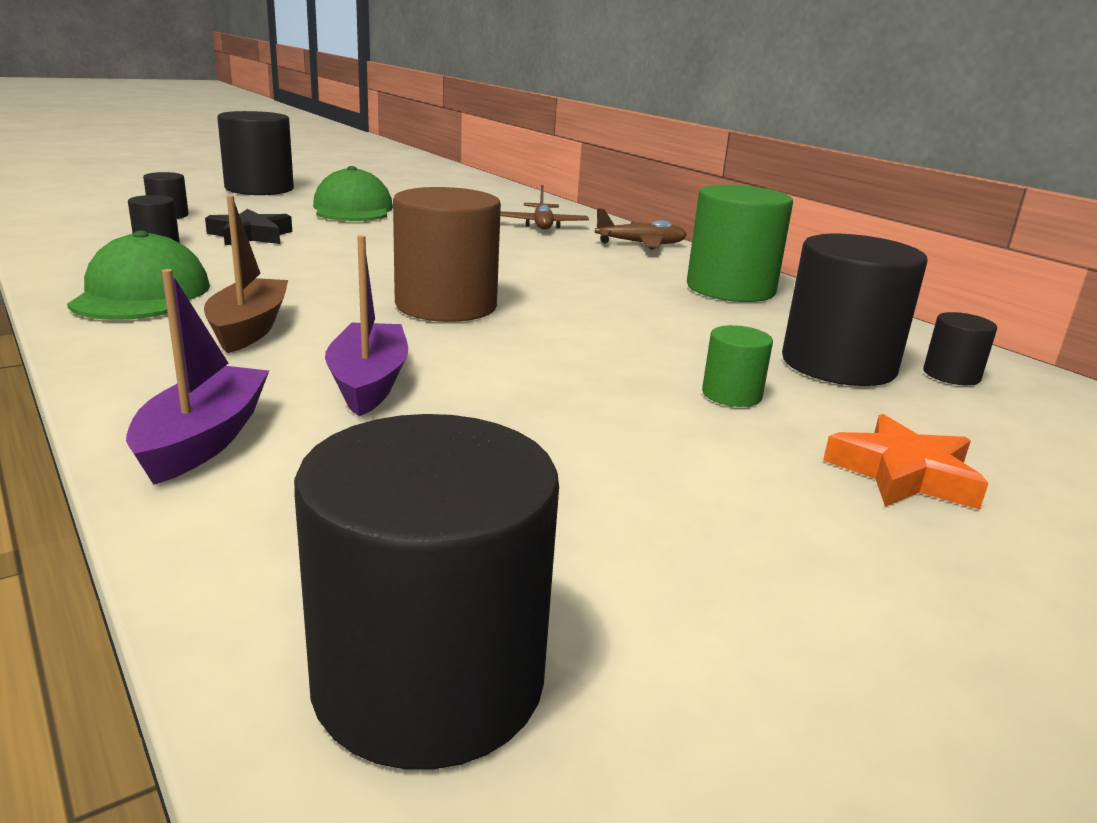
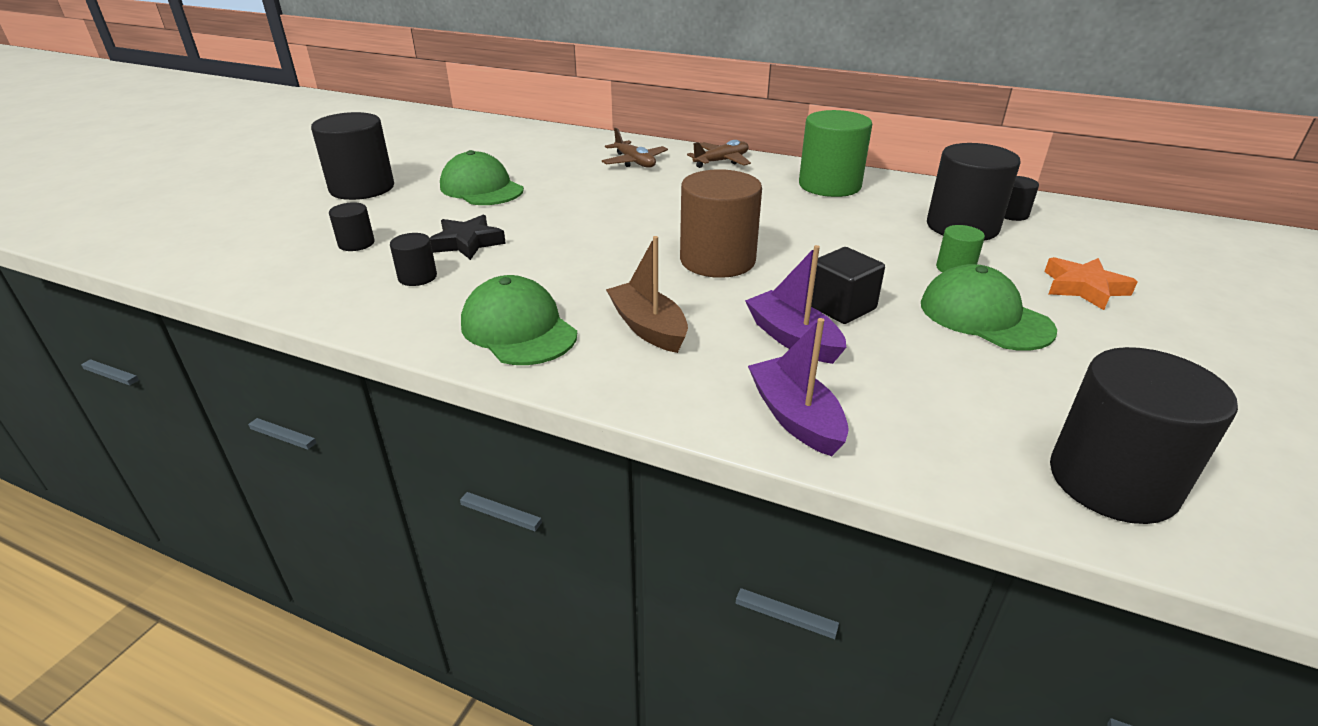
camera: 30 degrees left, 10 degrees up
(490, 378) = (841, 307): none -> black cube
(664, 447) = (984, 316): none -> green cap

